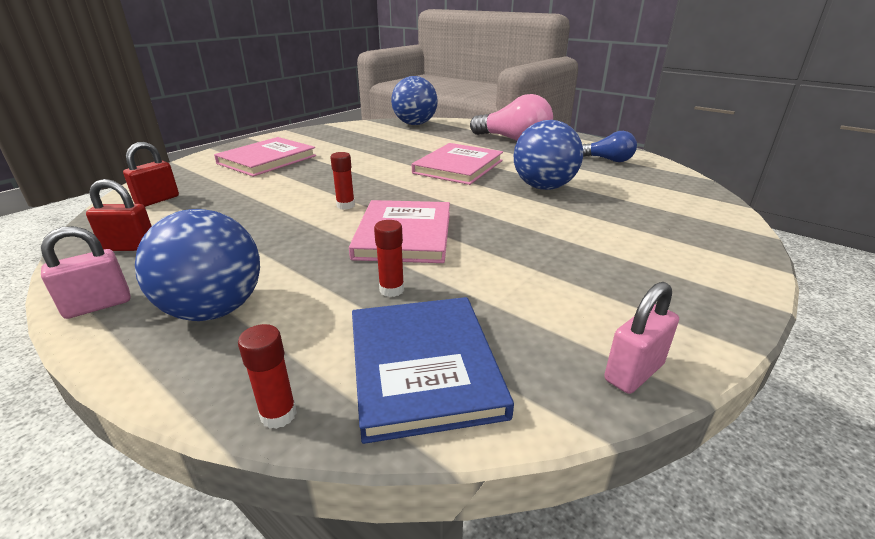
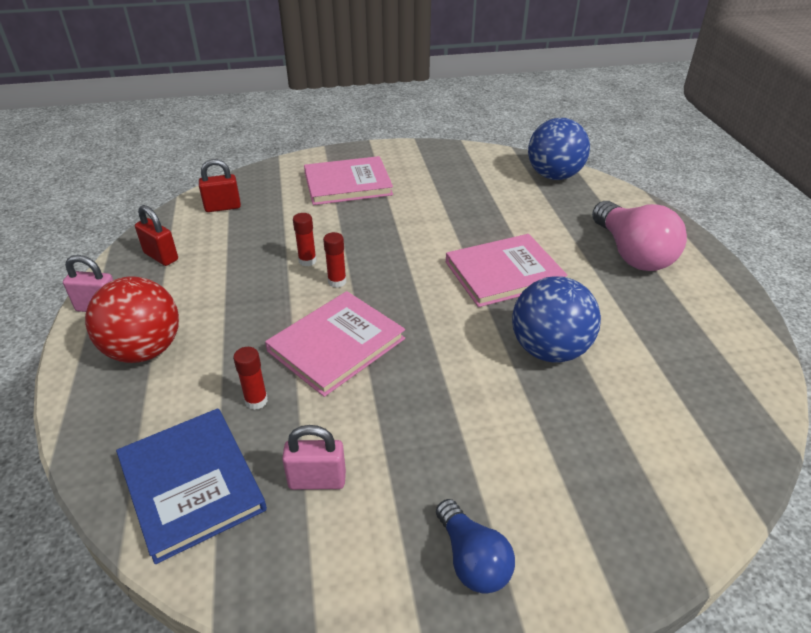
camera: 40 degrees right, 10 degrees up
(214, 310) = (144, 350): blue ball -> red ball
(278, 414) = (90, 460): red glue stick -> red glue stick (307, 261)
(423, 367) = (191, 484): blue book -> blue book turned 60 degrees counterclockwise
(608, 160) = (702, 344): blue light bulb -> blue light bulb (472, 559)
(633, 372) = (304, 597): pink padlock -> pink padlock (317, 480)

